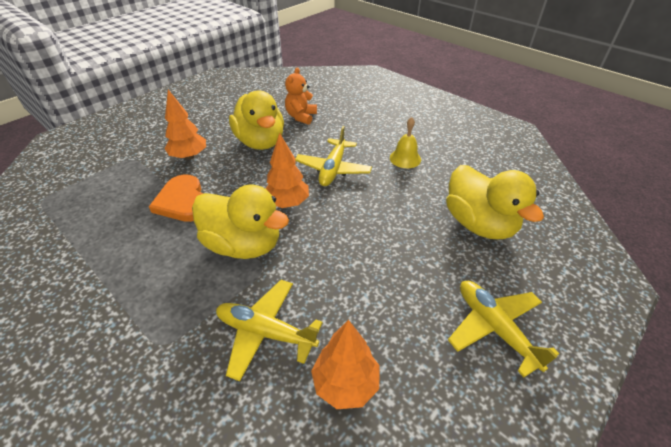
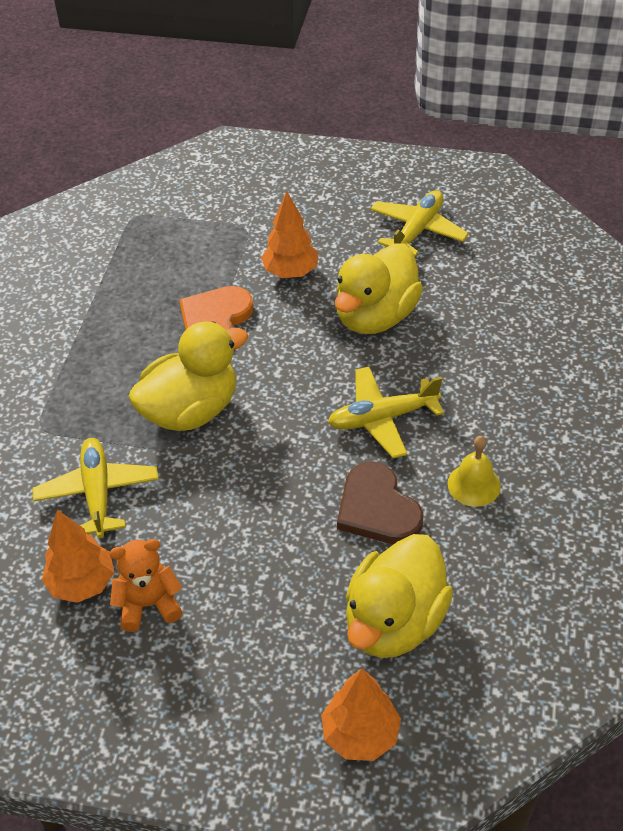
camera: 60 degrees right, 5 degrees up
(243, 244) = (191, 410): yellow duck -> yellow duck turned 120 degrees counterclockwise
(287, 203) = (282, 409): orange tree -> orange tree (360, 734)
(301, 117) = (471, 322): orange teddy bear -> orange teddy bear (149, 604)
(394, 197) = (377, 508): none -> brown heart
(494, 328) = (225, 689): yellow plane -> yellow plane (417, 231)

